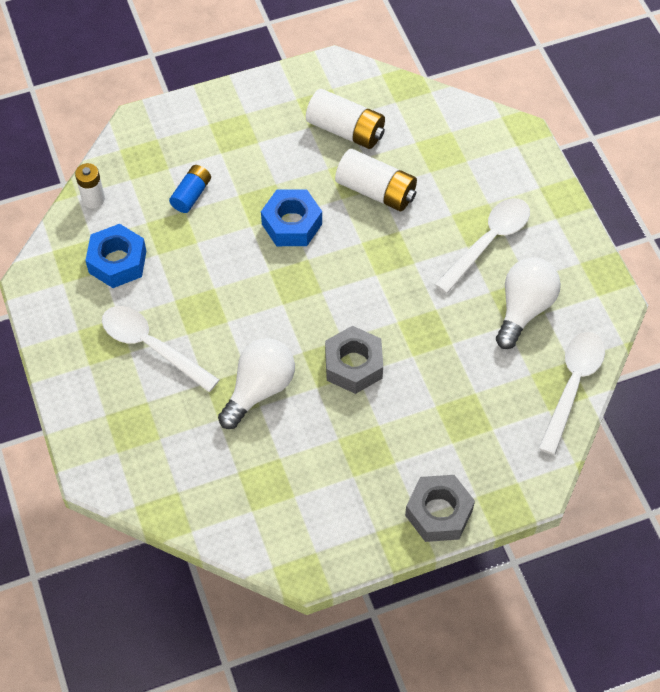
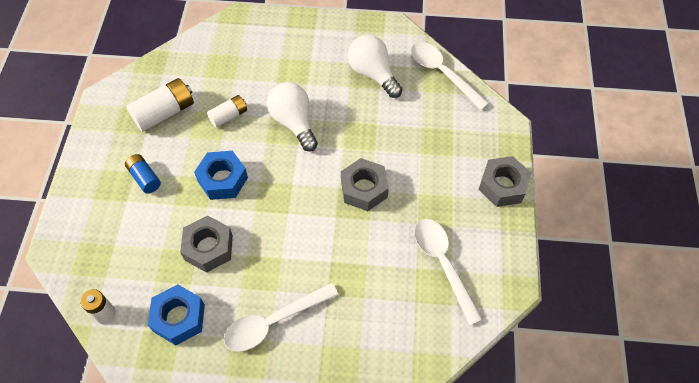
camera: 65 degrees left, 0 degrees up
(191, 195) = (151, 237): blue battery -> blue battery (145, 178)
(205, 250) = (208, 248): none -> grey nut
(259, 389) = (352, 258): white light bulb -> white light bulb (294, 122)
(376, 191) = (229, 116): white battery -> white battery, size x0.62
(489, 241) = (310, 70): white spoon -> white spoon (442, 263)

